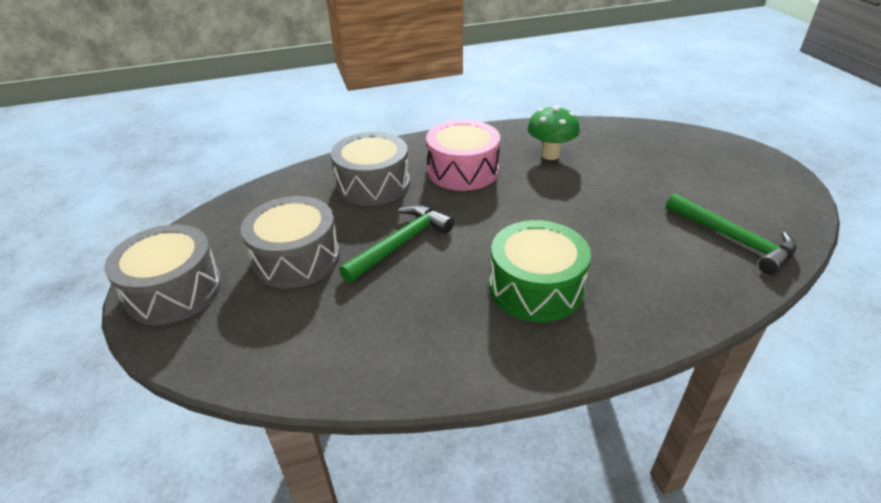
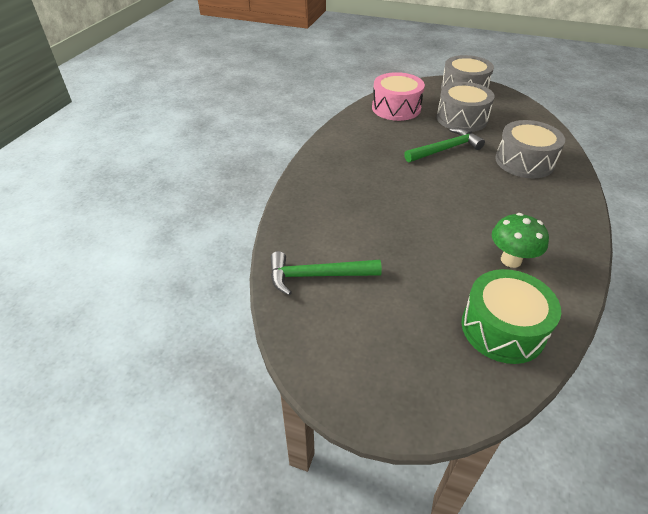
camera: 125 degrees right, 5 degrees up
(401, 244) = (445, 149): green hammer -> green hammer turned 105 degrees counterclockwise
(462, 170) = (516, 203): pink drum -> pink drum (396, 108)
(536, 287) = (365, 173): green drum -> green drum (502, 328)

